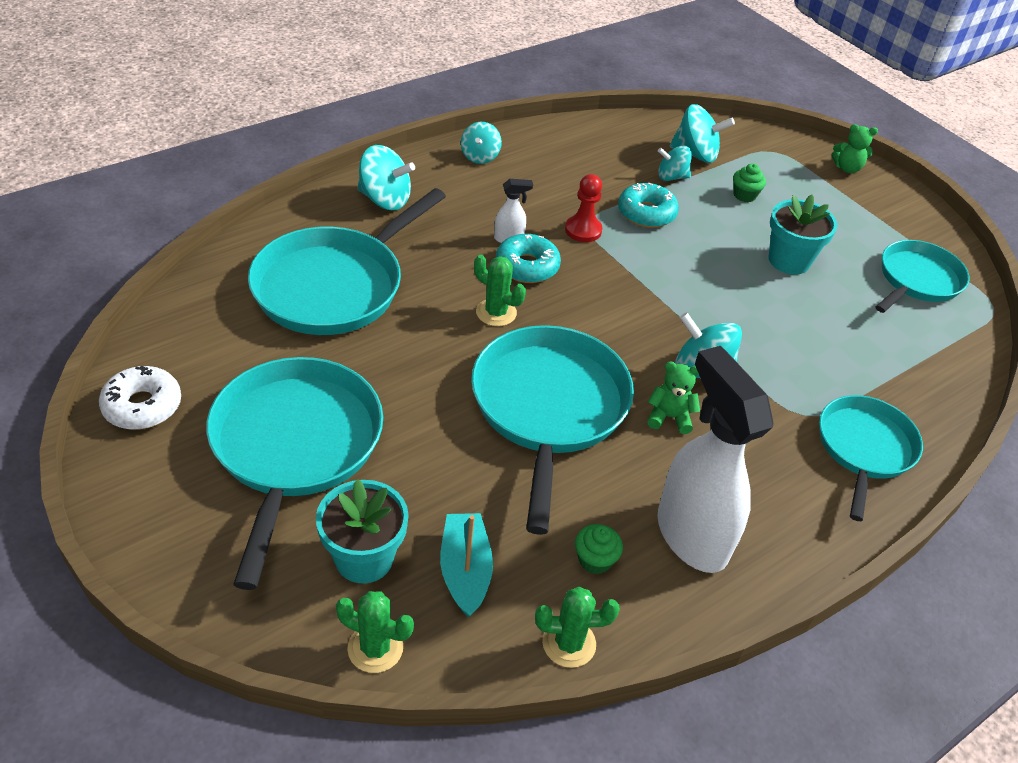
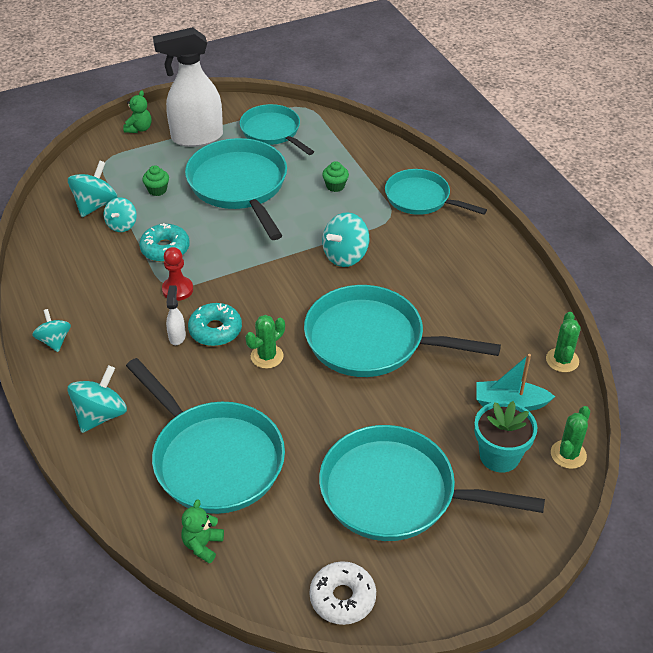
camera: 75 degrees left, 0 degrees up
(480, 156) = (54, 341): turquoise spinning top -> turquoise spinning top turned 135 degrees counterclockwise
(595, 560) = (502, 338): green cupcake -> green cupcake (335, 186)
(669, 417) = (386, 280): green teddy bear -> green teddy bear (202, 545)
(691, 535) = (484, 290): white spray bottle -> white spray bottle (196, 137)
(789, 260) = (239, 186): turquoise flower pot -> turquoise pan

